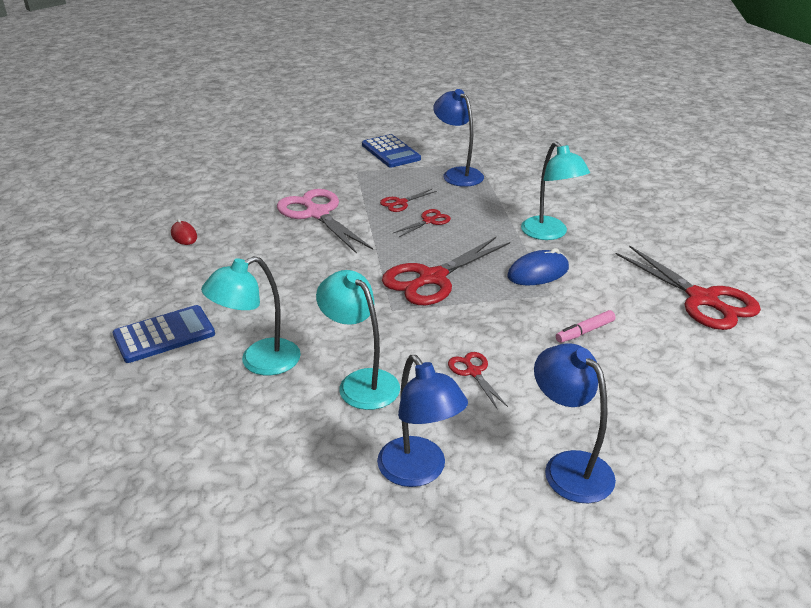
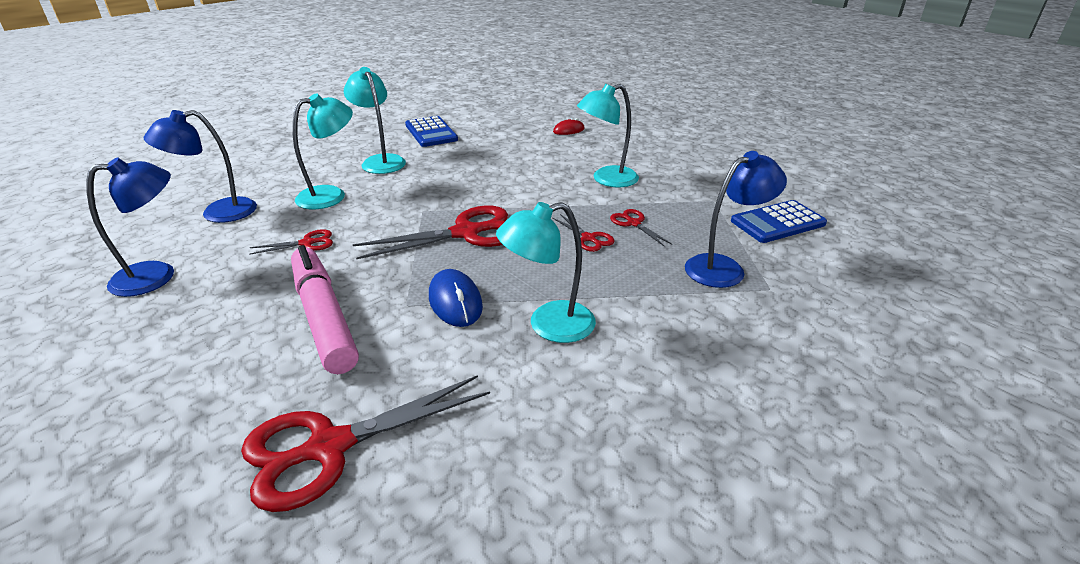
camera: 95 degrees right, 0 degrees up
(317, 214) = (606, 179): pink scissors -> turquoise lamp
(432, 278) = (466, 233): red scissors -> red scissors turned 105 degrees clockwise
(585, 331) = (324, 317): pink marker -> pink marker, size x2.28

